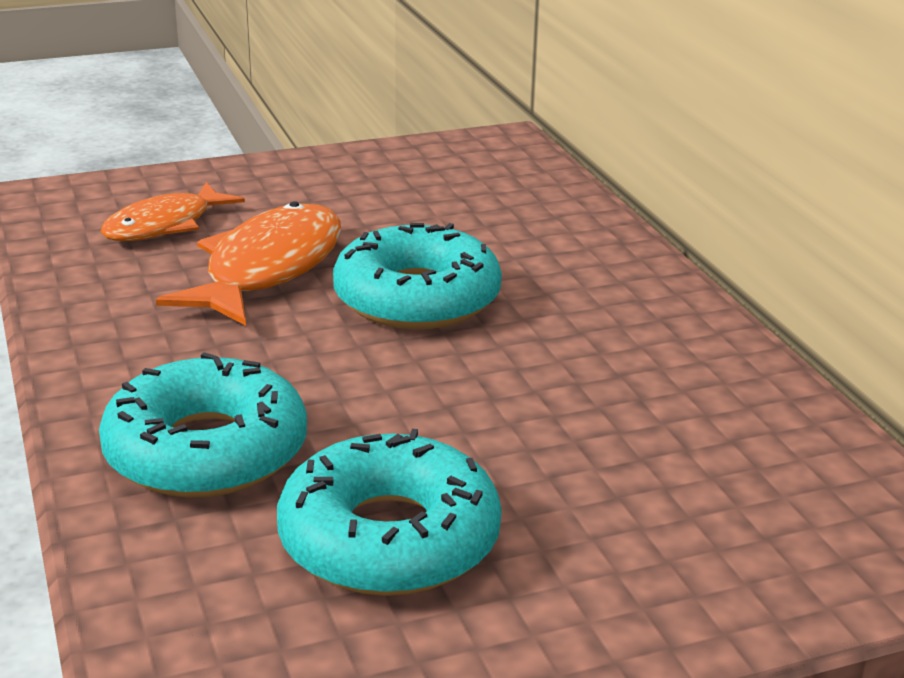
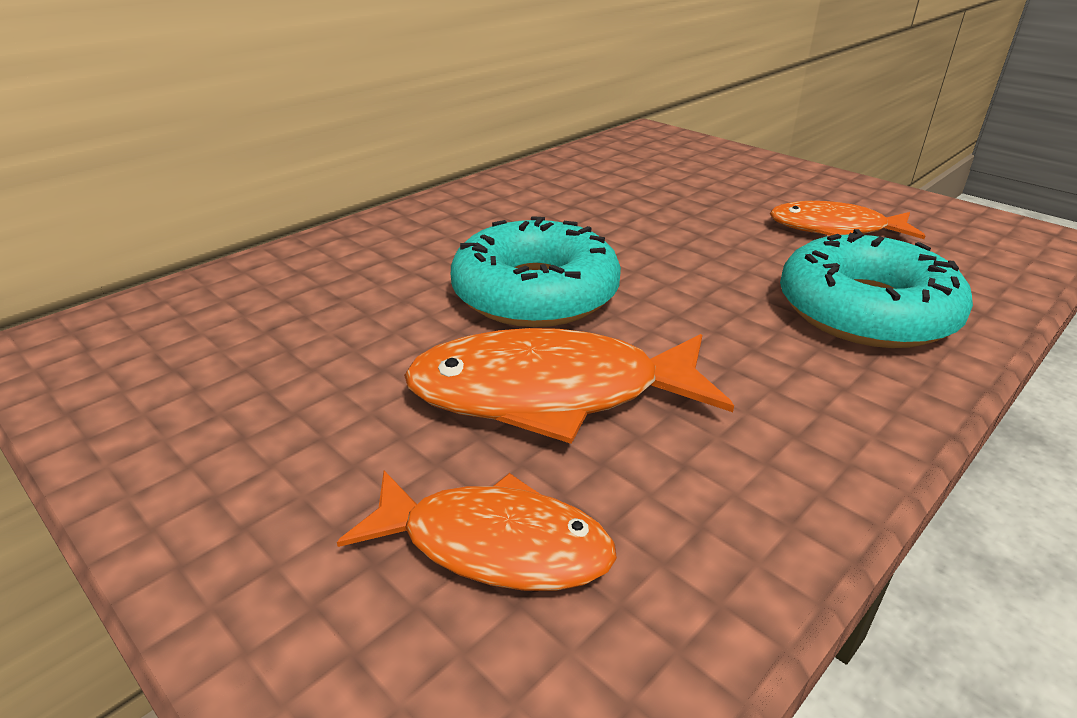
camera: 115 degrees left, 5 degrees up
(389, 539) = (835, 229): turquoise donut -> orange fish

